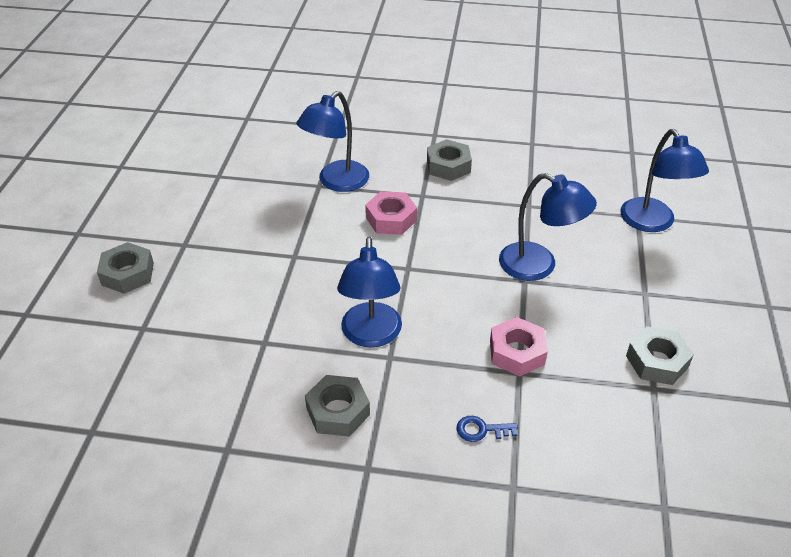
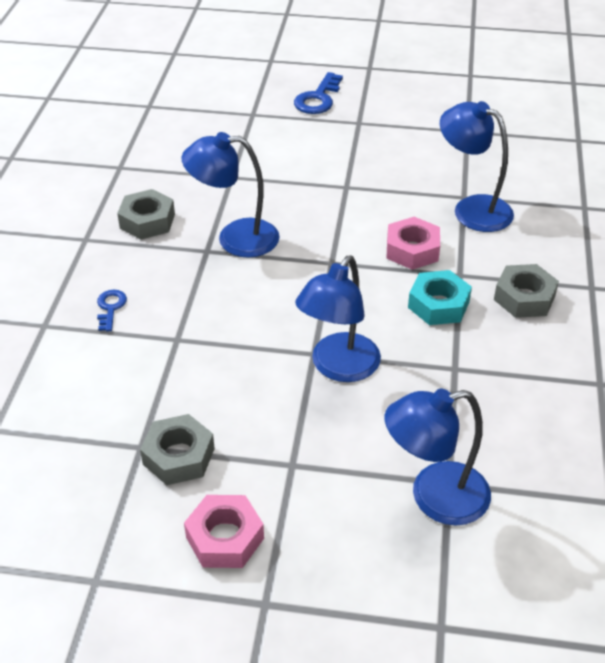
camera: 90 degrees right, 0 degrees up
(128, 274) = (318, 98): grey nut -> blue key
(459, 209) = (438, 304): none -> turquoise nut
(517, 352) = (204, 339): pink nut -> pink nut (225, 538)

